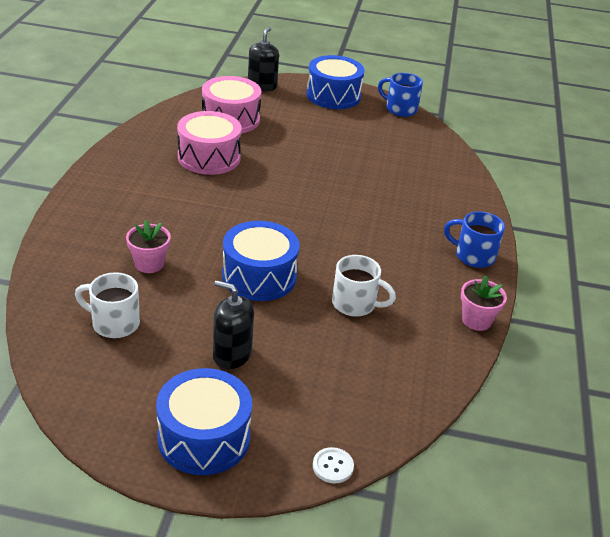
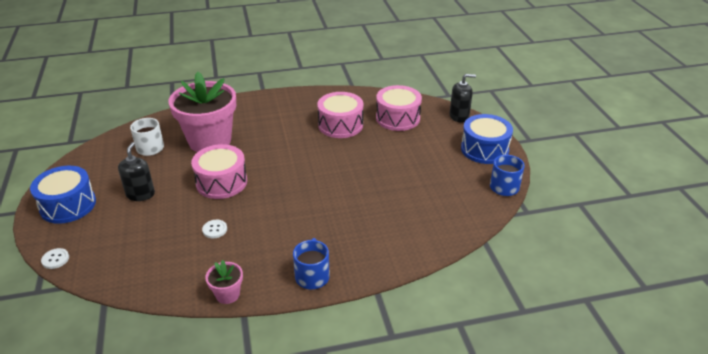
camera: 70 degrees right, 0 degrees up
(149, 264) = (210, 141): pink flower pot -> pink flower pot, size x2.34
(259, 276) = (221, 182): blue drum -> pink drum
(355, 304) = (215, 229): white mug -> white button

